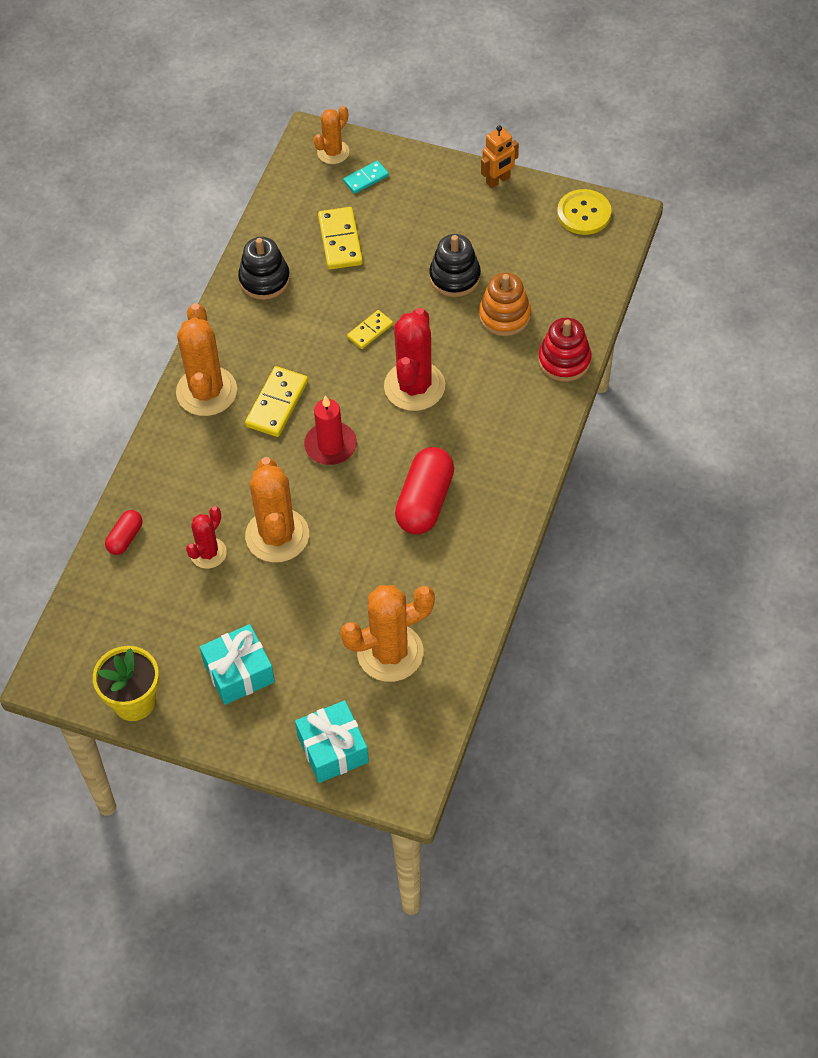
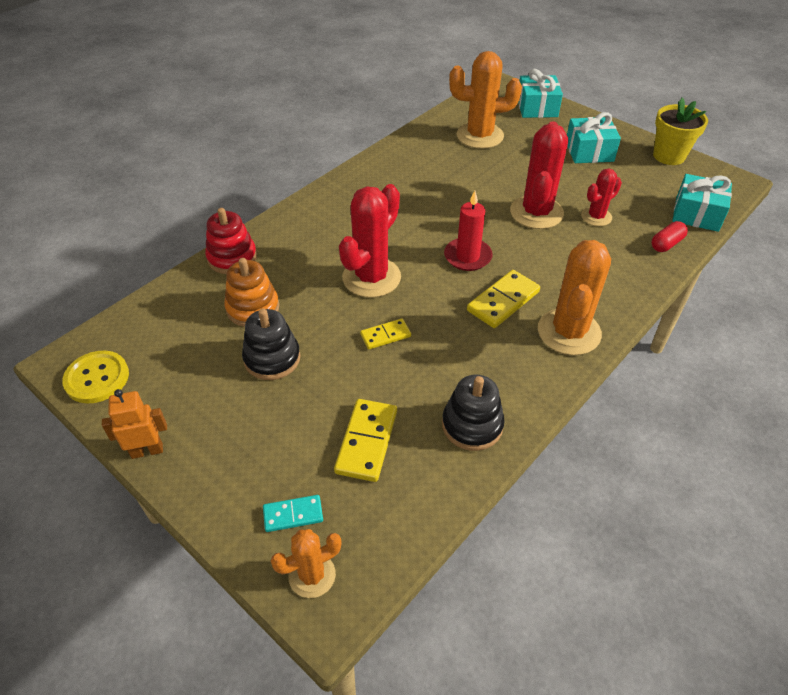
camera: 160 degrees left, 10 degrees down
(93, 599) = (697, 214): none -> turquoise gift
(277, 535) = (536, 212): orange cactus -> red cactus
(425, 501) = (410, 201): red capsule -> none

